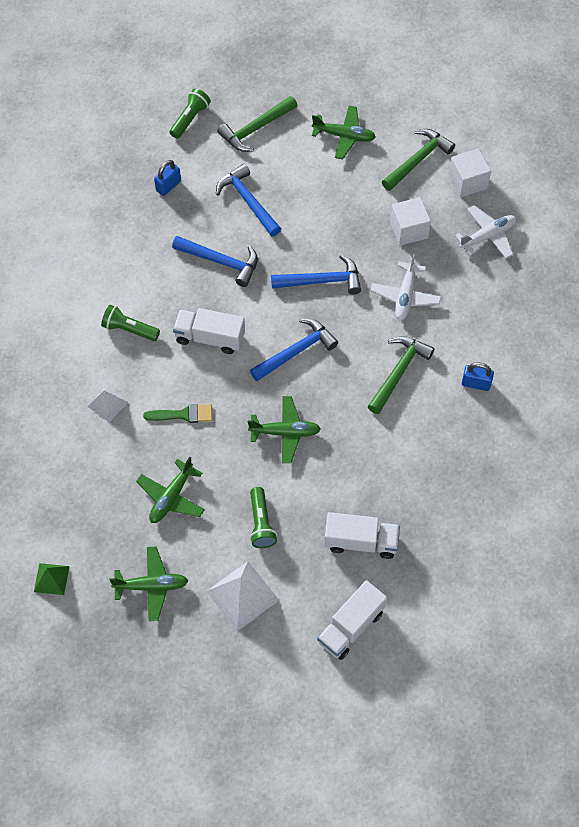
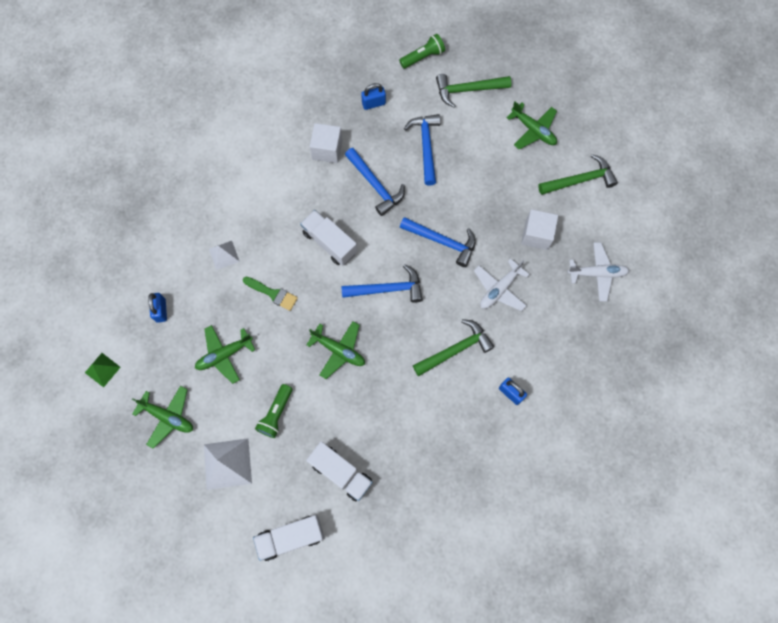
camera: 30 degrees right, 10 degrees up
(76, 490) = (161, 310): none -> blue padlock
(129, 329) = (275, 204): green flashlight -> none
(467, 181) = (609, 219): white cube -> white cube (327, 150)

